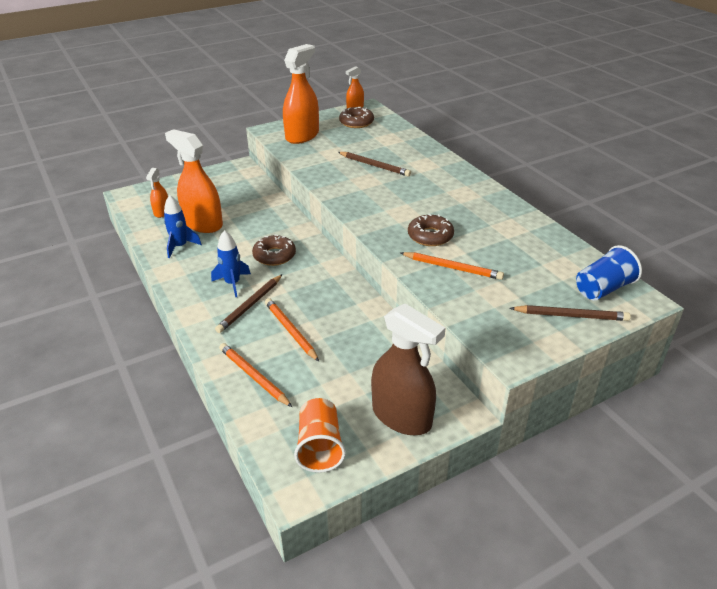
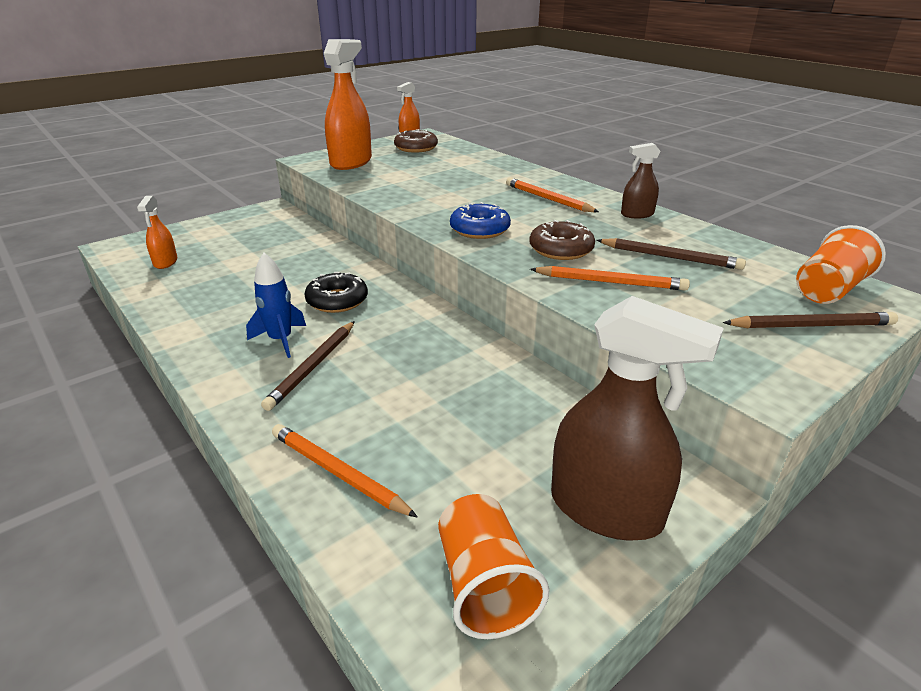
camera: 10 degrees left, 5 degrees down
(180, 246) = (195, 300): blue rocket -> none
(203, 224) = (227, 271): orange spray bottle -> none
(274, 255) = (337, 300): brown donut -> black donut
(290, 331) = (384, 396): orange pencil -> orange pencil (548, 199)
(374, 166) = (454, 184): brown pencil -> brown pencil (670, 257)
(379, 213) = (480, 229): none -> blue donut
(501, 207) = (637, 214): none -> brown spray bottle
(603, 289) = (828, 290): blue cup -> orange cup

